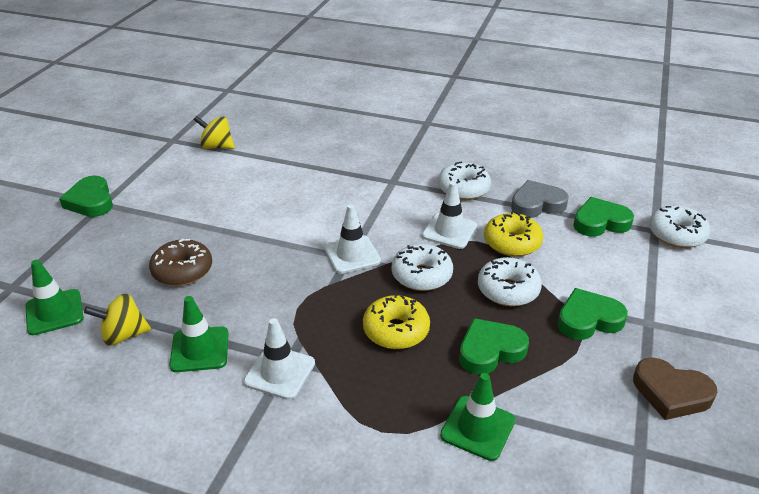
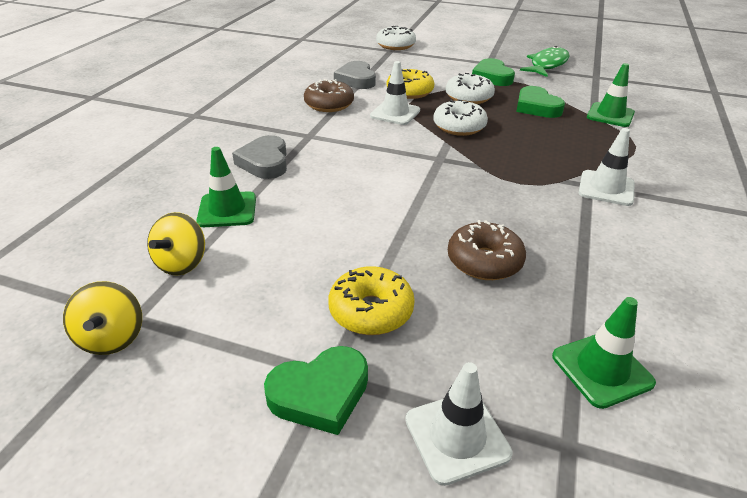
camera: 90 degrees left, 0 degrees up
(123, 335) = (610, 292): yellow spinning top -> yellow spinning top (112, 338)
(199, 349) = (603, 234): green traffic cone -> green traffic cone (227, 210)
(342, 163) = (265, 162): none -> grey heart
(352, 255) = (436, 156): white traffic cone -> white traffic cone (457, 436)
(396, 330) = (531, 138): yellow donut -> yellow donut (371, 311)
(463, 189) = (329, 104): white donut -> brown donut
(600, 222) = (381, 63): green heart -> none
(671, 393) = (547, 65): brown heart -> green fish

